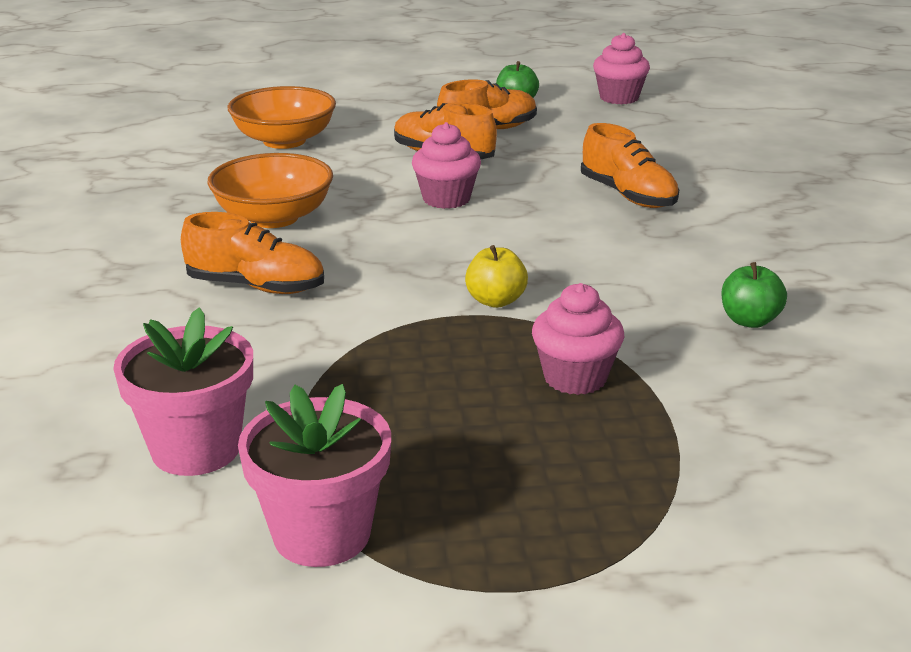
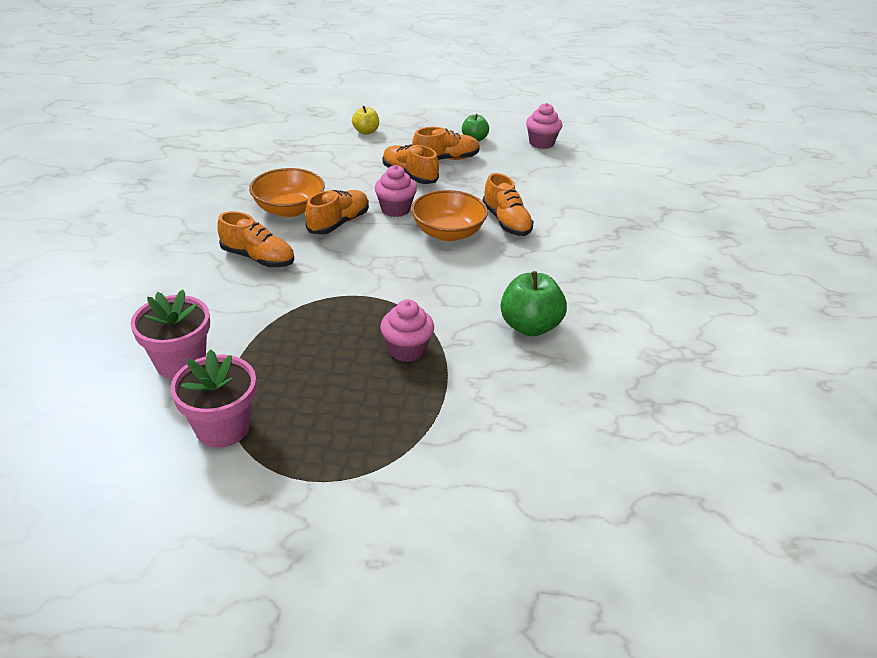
camera: 10 degrees right, 10 degrees up
(284, 141) = (320, 151): orange bowl -> orange bowl (448, 233)
(365, 226) = (338, 223): none -> orange shoe
(495, 301) = (388, 289): yellow apple -> yellow apple (366, 131)
(749, 321) = (530, 326): green apple -> green apple, size x1.67

